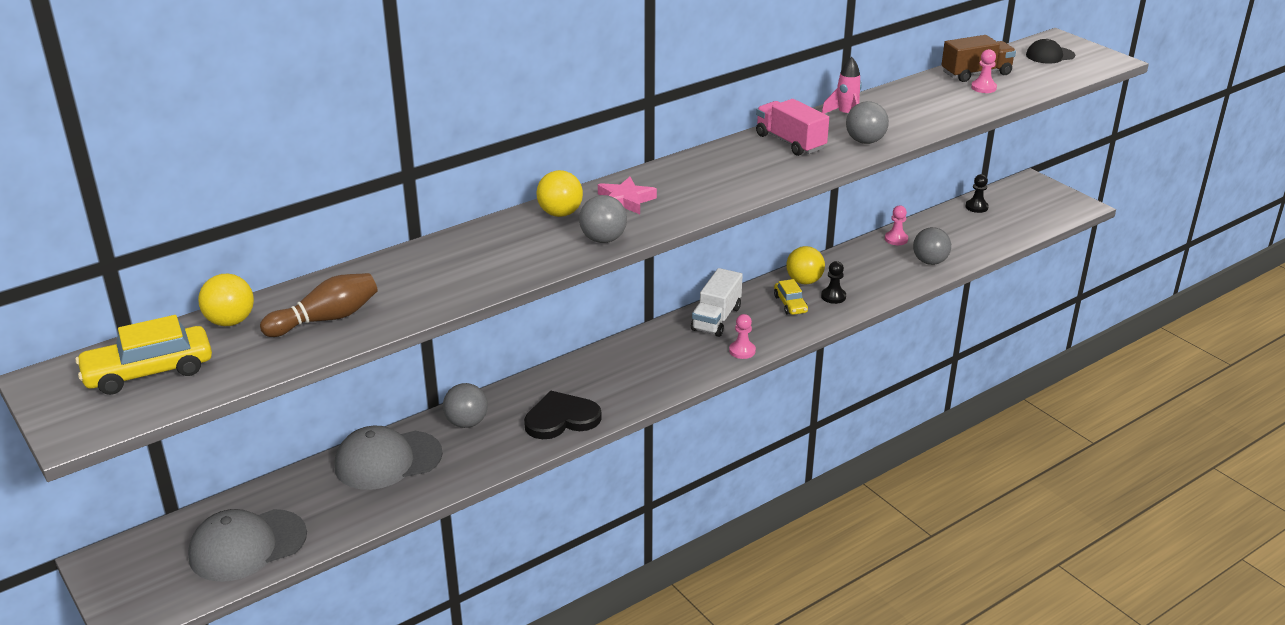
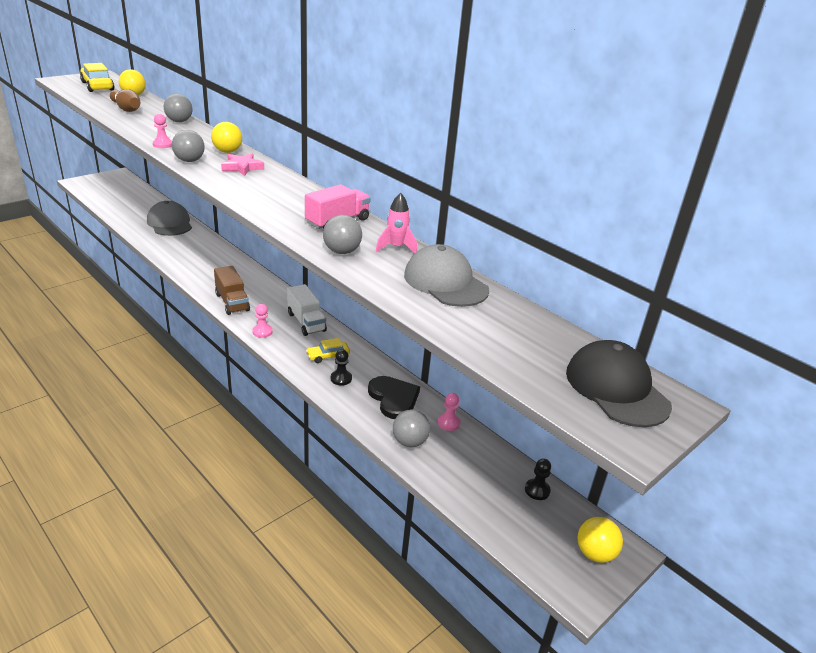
camera: 80 degrees right, 0 degrees up
(247, 545) = (115, 198): grey cap -> grey cap (445, 282)
(466, 423) = (198, 241): grey ball -> grey ball (179, 121)
(561, 418) = (195, 267): black heart -> black heart (394, 398)
(716, 318) = (306, 322): white truck -> white truck turned 135 degrees counterclockwise
(804, 281) = (364, 364): yellow ball -> yellow ball (595, 553)
(976, 73) = (527, 326): brown truck -> brown truck (232, 302)
(983, 88) = (488, 326): pink pawn -> pink pawn (163, 144)
(1050, 55) = (616, 388): black cap -> black cap, size x1.74

